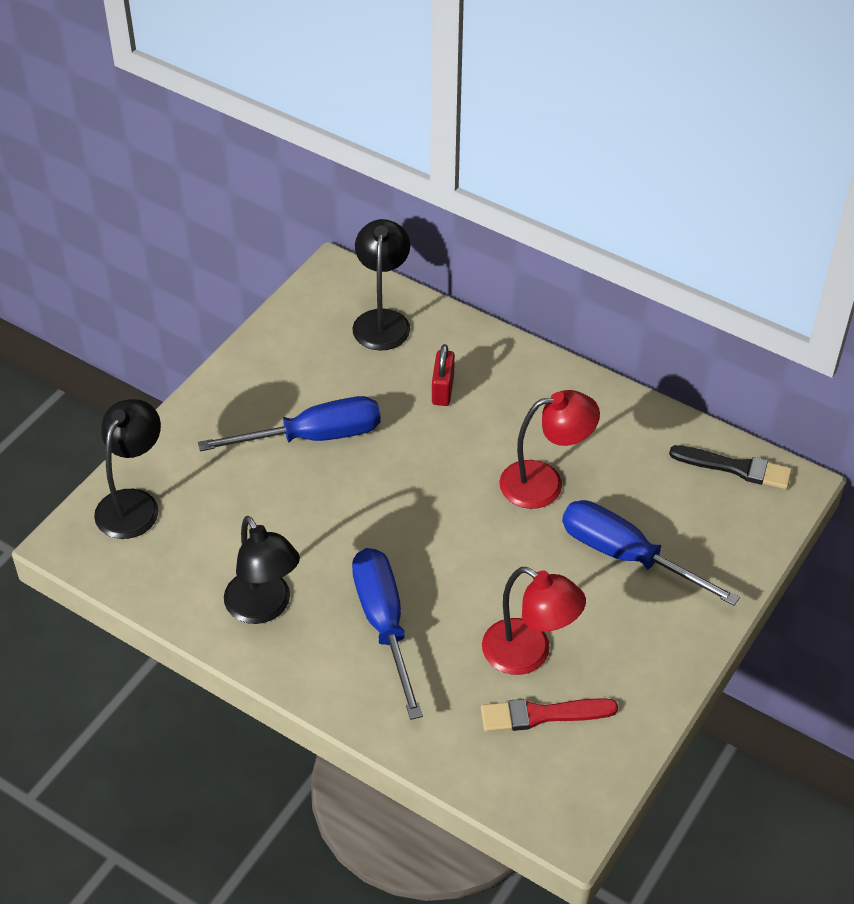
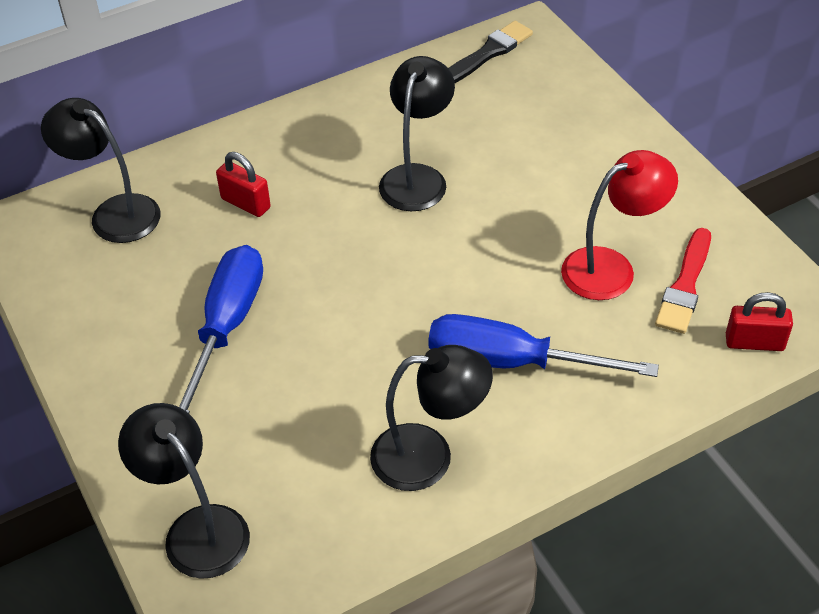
camera: 60 degrees left, 0 degrees up
(507, 787) = (754, 342): none -> red padlock
(544, 483) = (417, 177): red lamp -> black lamp
(626, 556) = (539, 158): blue screwdriver -> none

